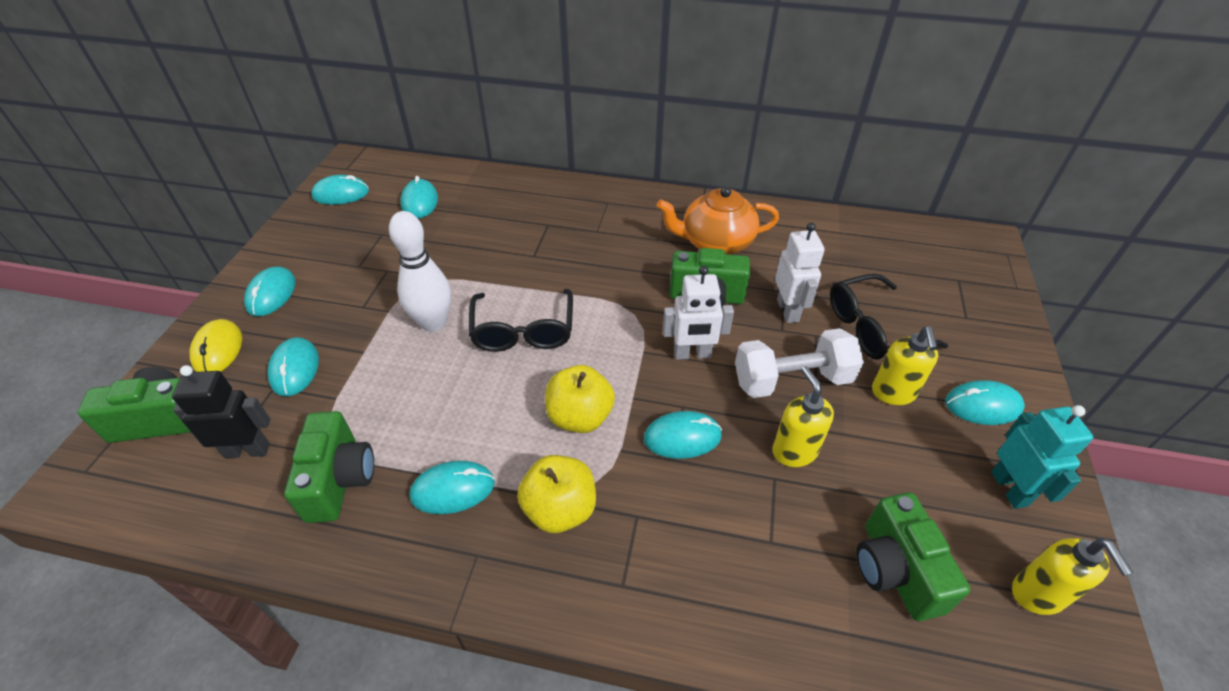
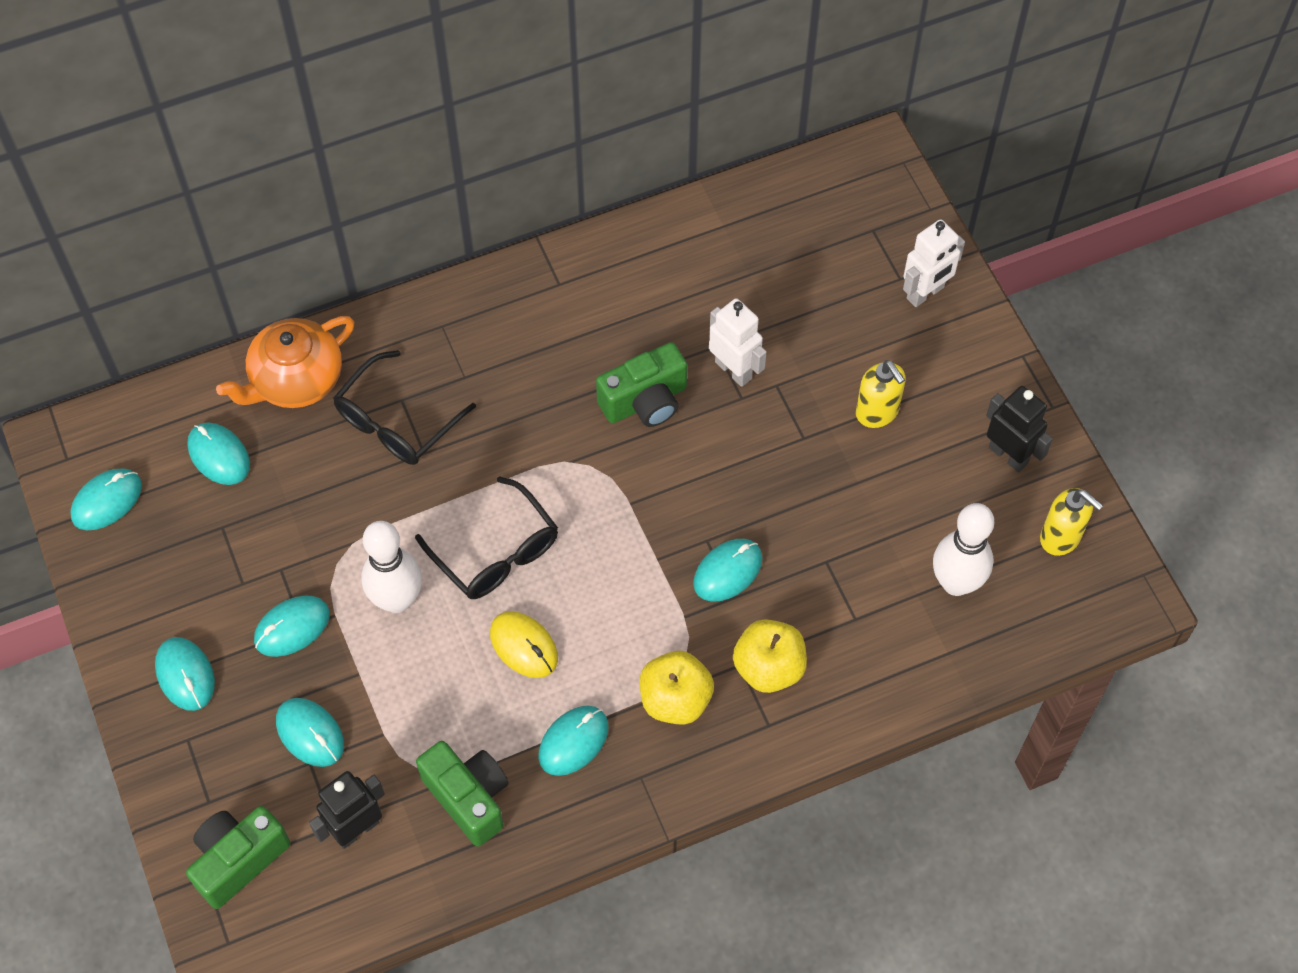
camera: 35 degrees left, 15 degrees up
(218, 350) = (206, 765): yellow mouse -> yellow mouse (524, 646)
(580, 417) = (625, 608): yellow apple -> yellow apple (768, 668)
(692, 354) = (677, 478): white robot -> white robot (925, 293)
(715, 242) = (605, 318): orange teapot -> orange teapot (296, 380)
(792, 380) = (784, 452): white dumbbell -> none
(794, 451) = (827, 526): yellow soap dispenser -> none
(872, 328) = (823, 345): black glasses -> black glasses (396, 422)
(895, 570) = (956, 583): green camera -> white bowling pin
(982, 405) = (956, 380): turquoise mouse -> turquoise mouse (292, 627)
(1009, 488) = (1008, 455): turquoise robot -> black robot

